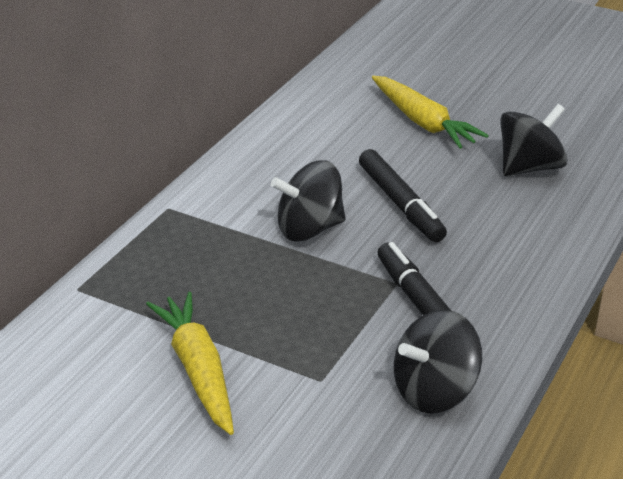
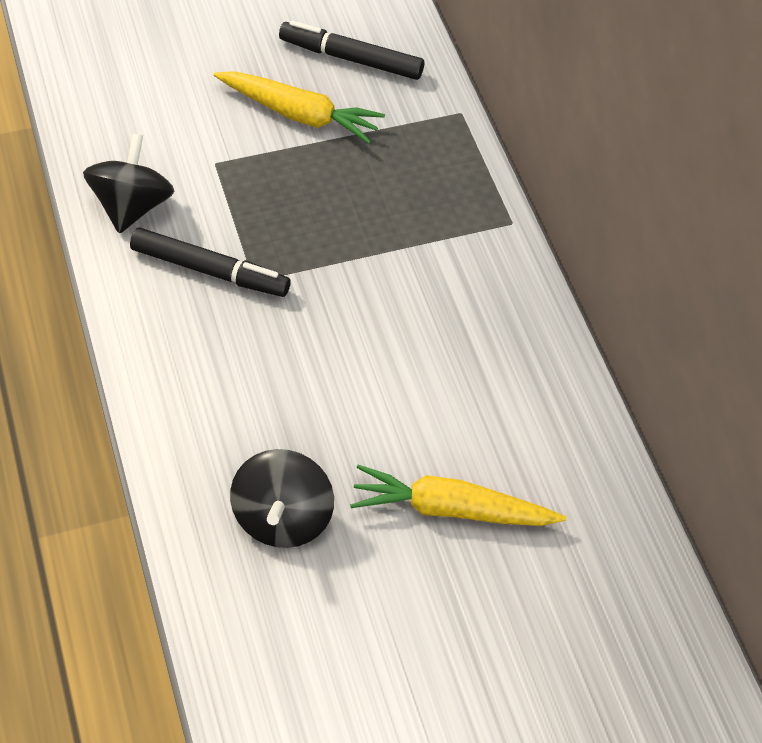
camera: 130 degrees right, 20 degrees up
(309, 229) = (381, 283): black spinning top -> none
(401, 204) = (343, 370): black marker -> black marker (351, 59)

